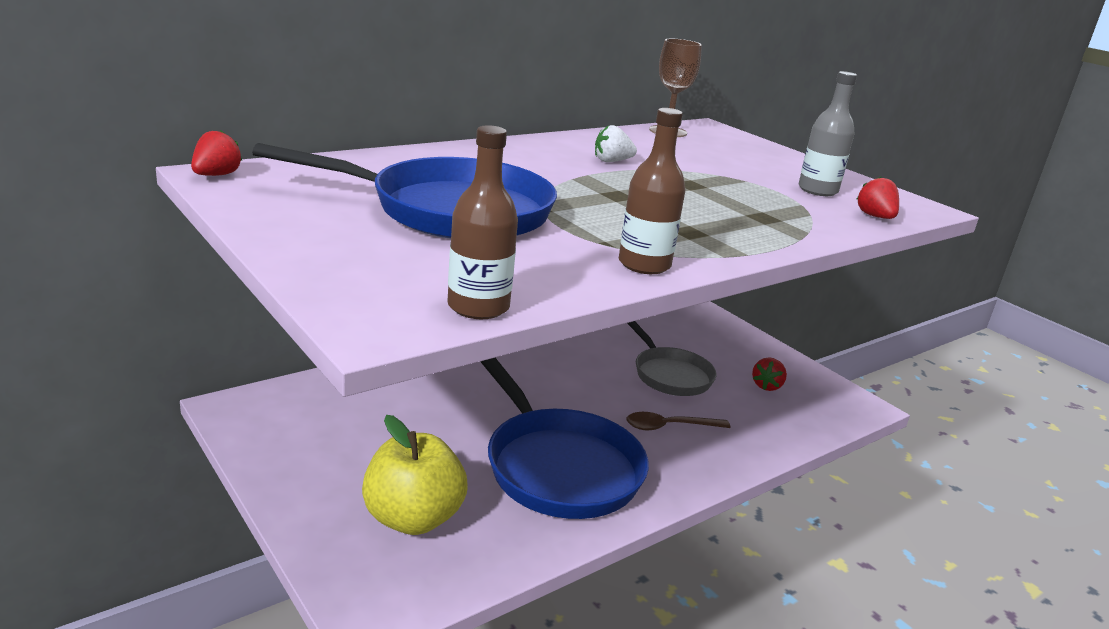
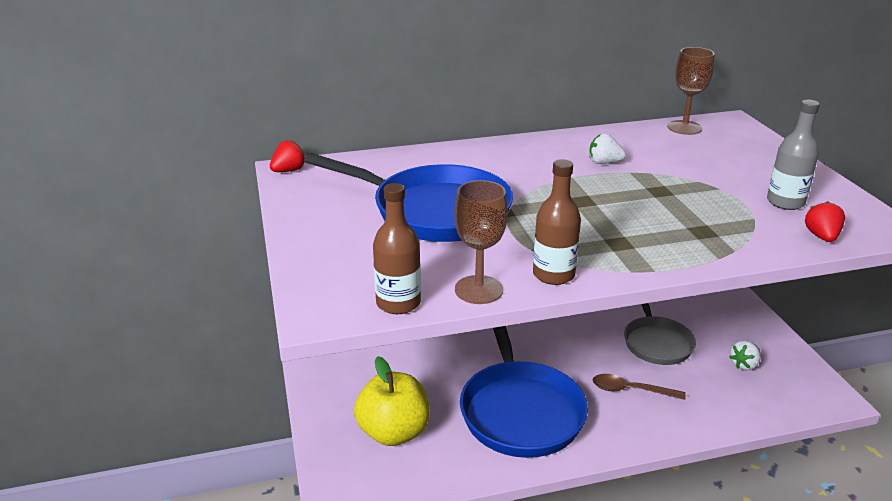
camera: 25 degrees right, 5 degrees up
(569, 285) = (478, 290): none -> brown goblet
(766, 386) = (744, 365): red strawberry -> white strawberry

